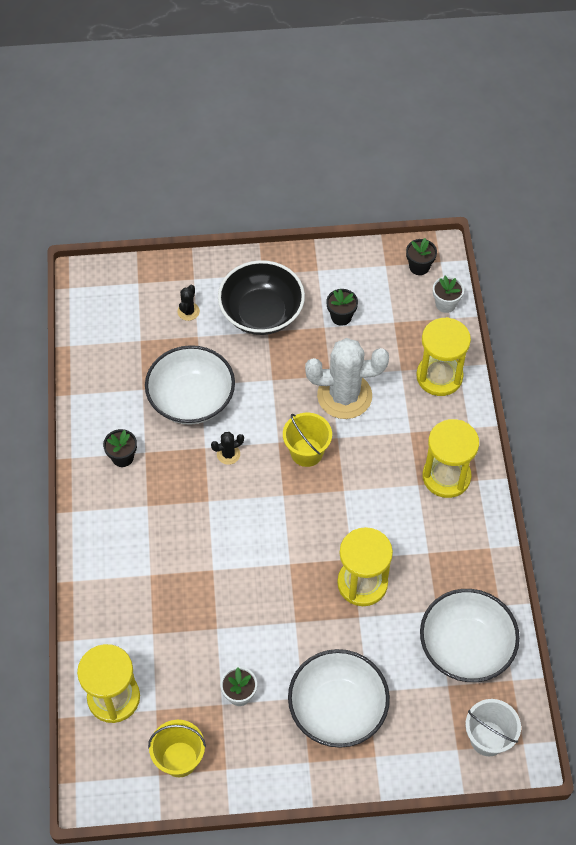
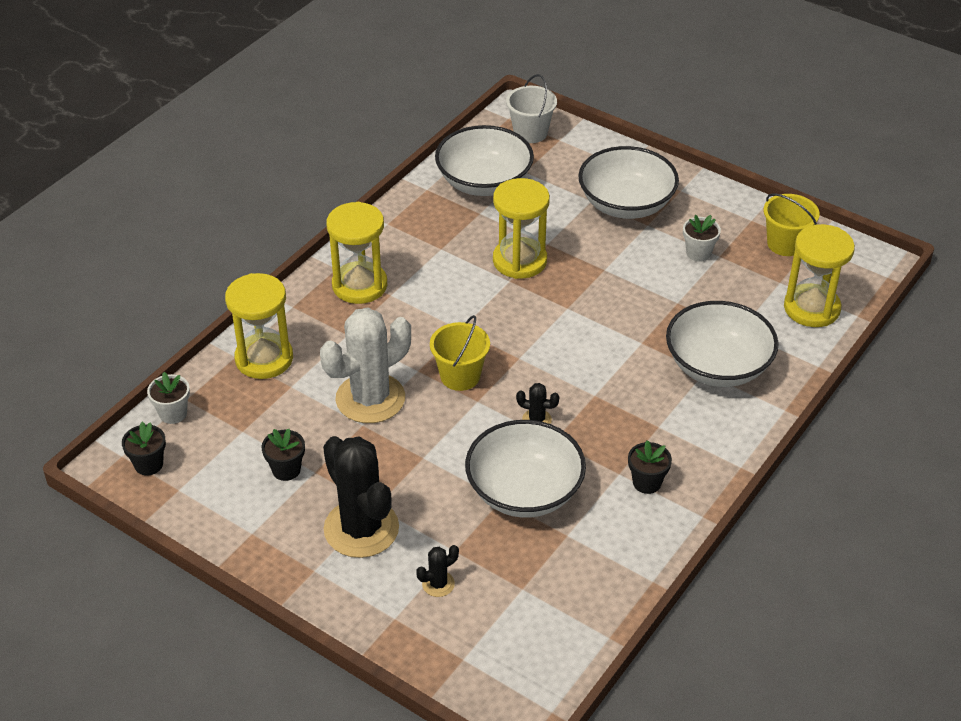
camera: 140 degrees left, 15 degrees down
(144, 586) = (717, 366): none -> white bowl
(261, 312) = (361, 529): black bowl -> black cactus
(344, 396) = (370, 398): white cactus -> white cactus turned 75 degrees counterclockwise

